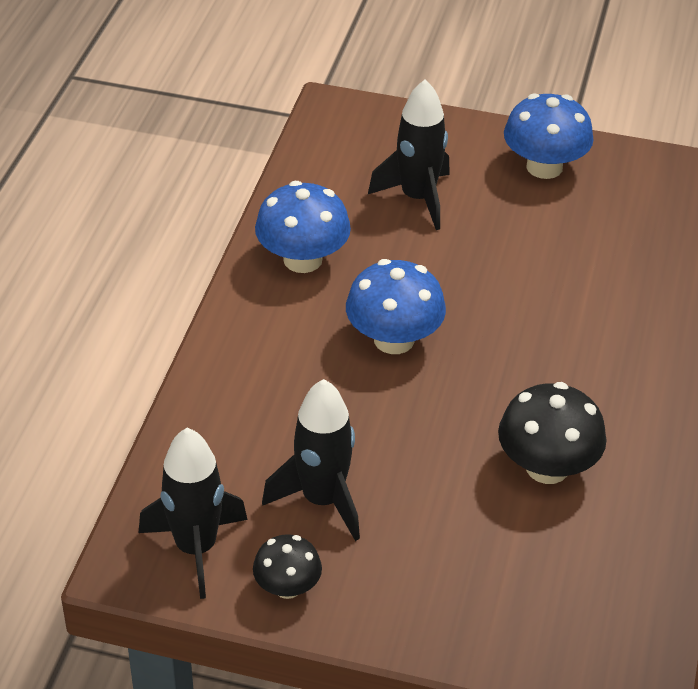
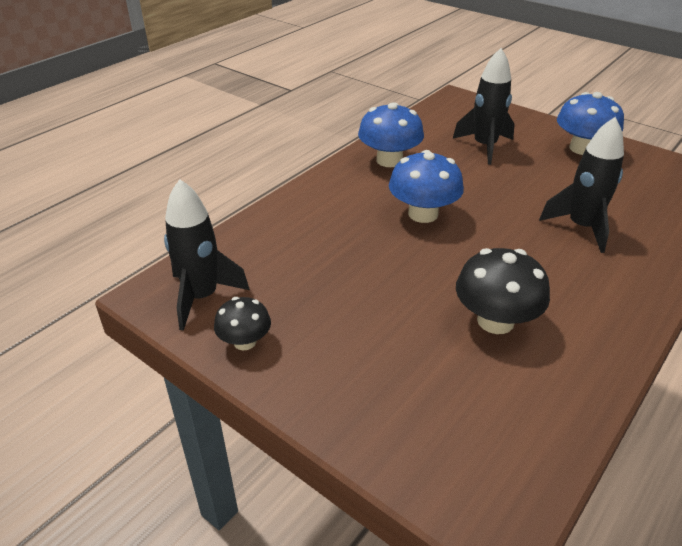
camera: 25 degrees right, 5 degrees down
(322, 500) = (310, 293): black rocket -> black rocket (581, 227)

